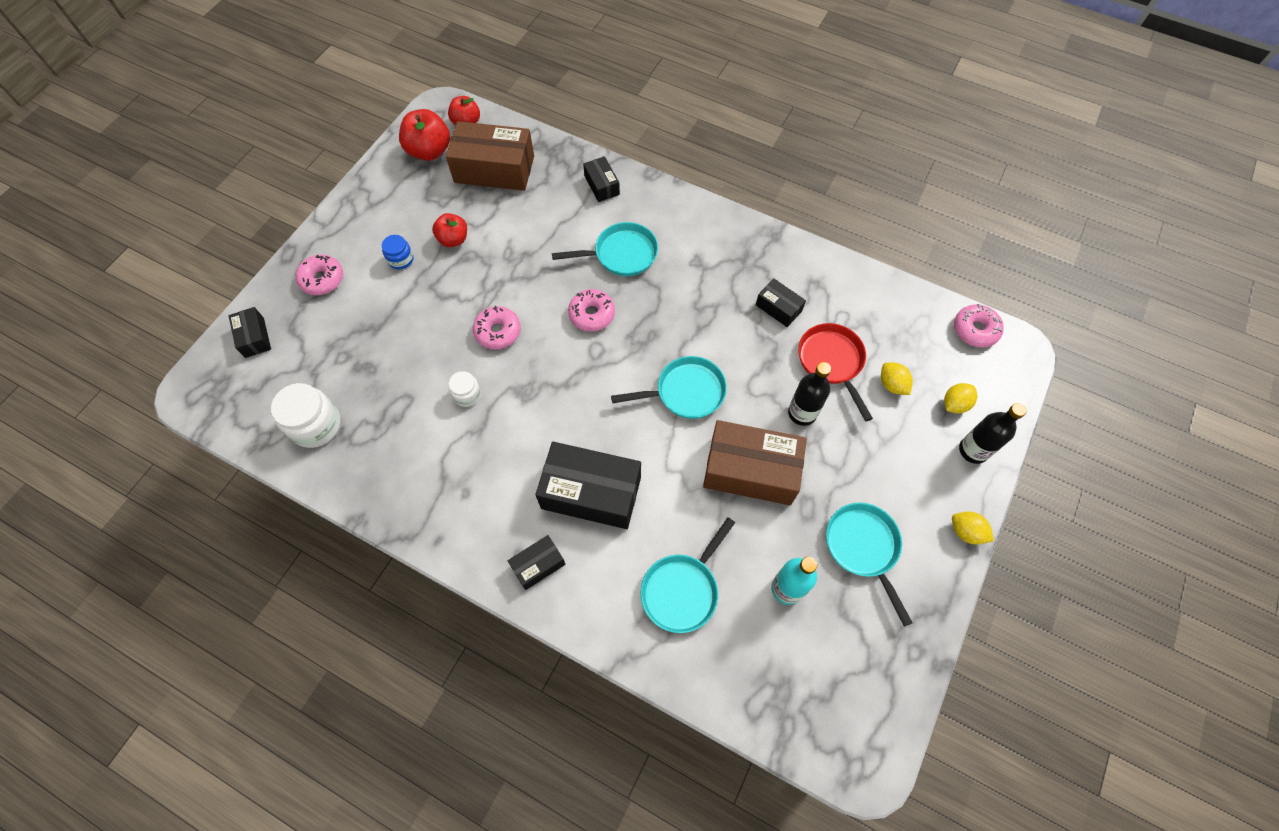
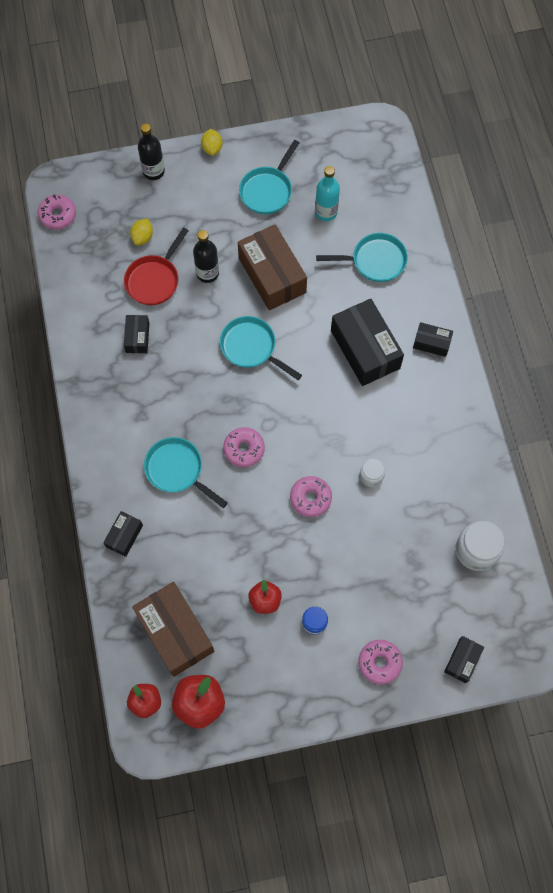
camera: 130 degrees left, 5 degrees up
(954, 404) = (128, 197): yellow lemon -> none

